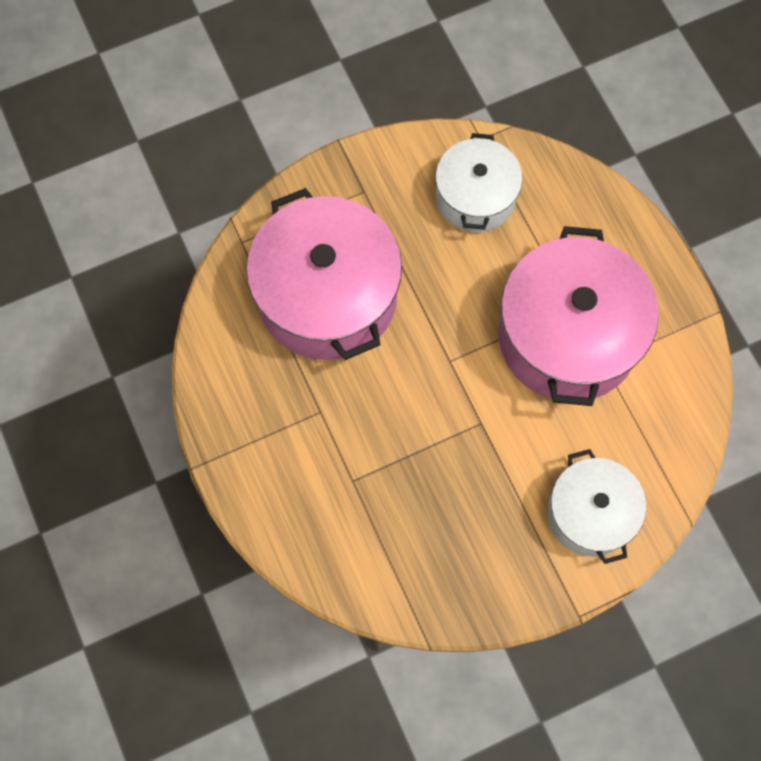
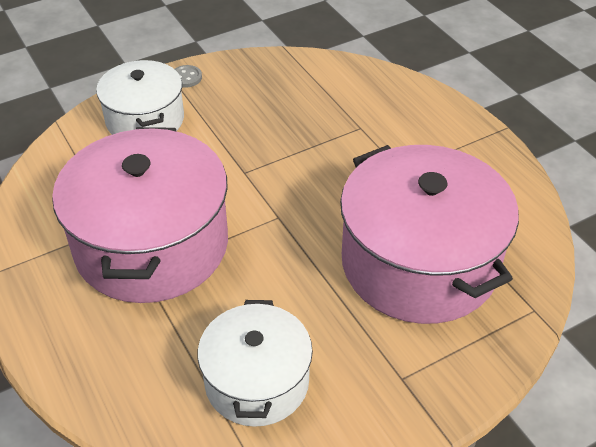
camera: 175 degrees right, 25 degrees down
(548, 587) = (186, 77): none -> grey button

